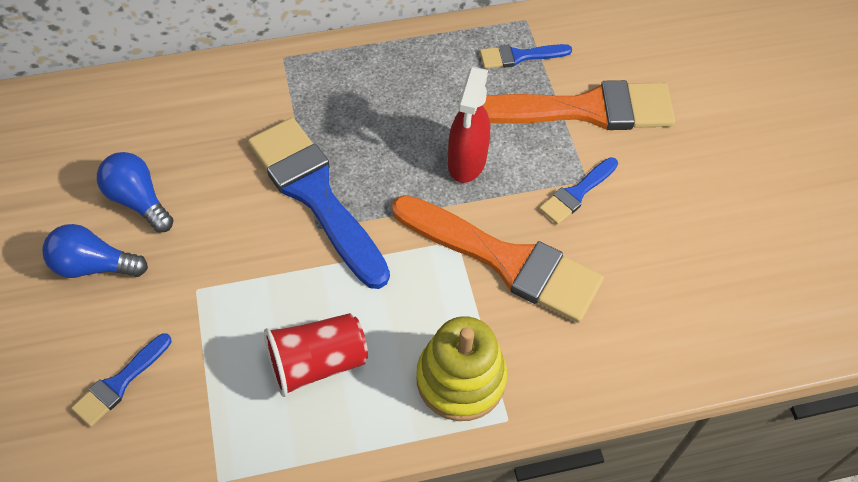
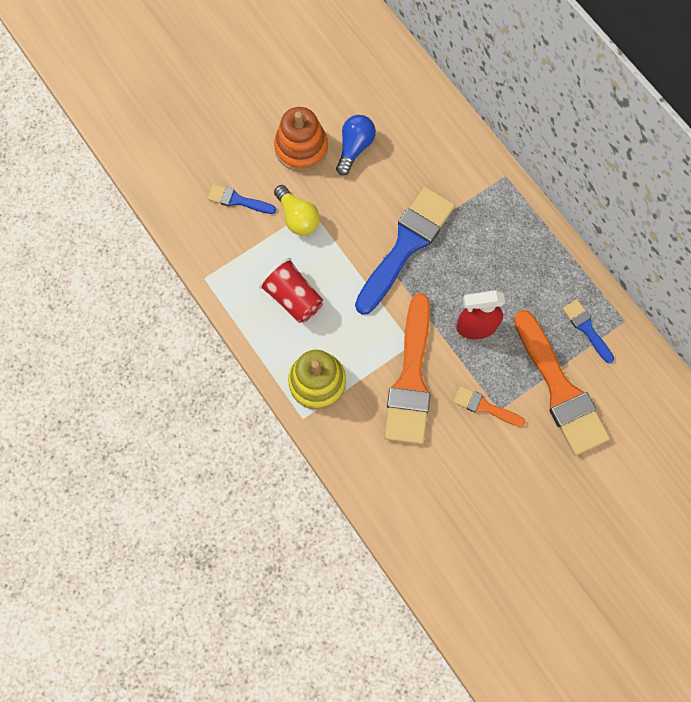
camera: 70 degrees right, 15 degrees up
(94, 266) = (301, 148): blue light bulb -> orange stacking toy
(197, 311) = (297, 217): none -> yellow light bulb
(576, 193) = (484, 406): blue brush -> orange brush

